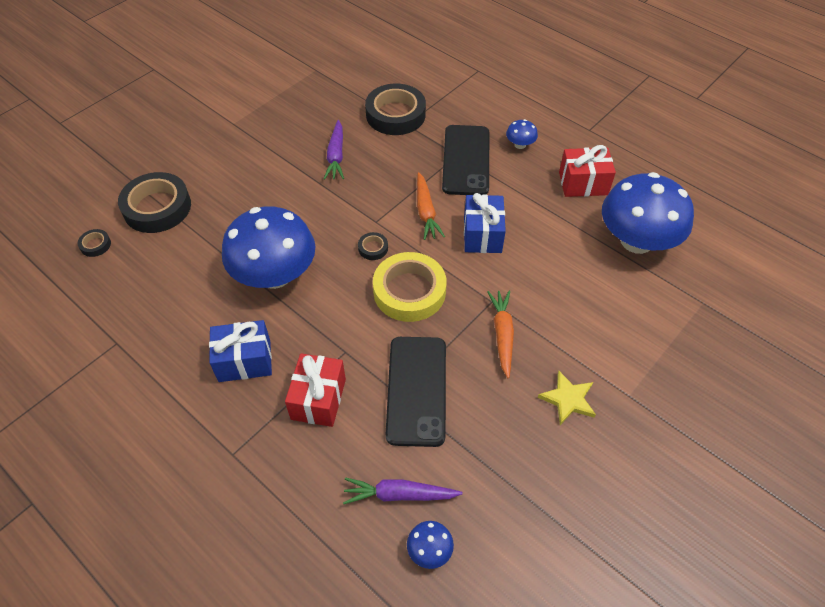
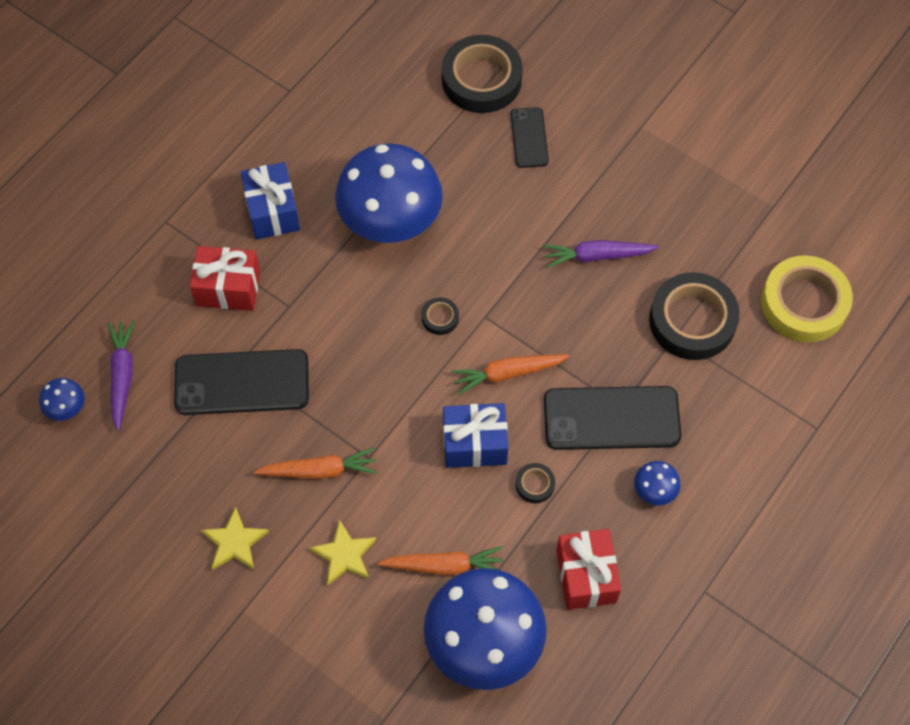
camera: 85 degrees right, 10 degrees up
(95, 245) = (418, 35): black tape -> black tape (535, 484)
(222, 184) = (529, 138): none -> black phone
(409, 291) = (376, 364): yellow tape -> yellow tape (804, 303)
(575, 321) = (344, 555): none -> yellow star
(580, 259) = (444, 565): none -> orange carrot

